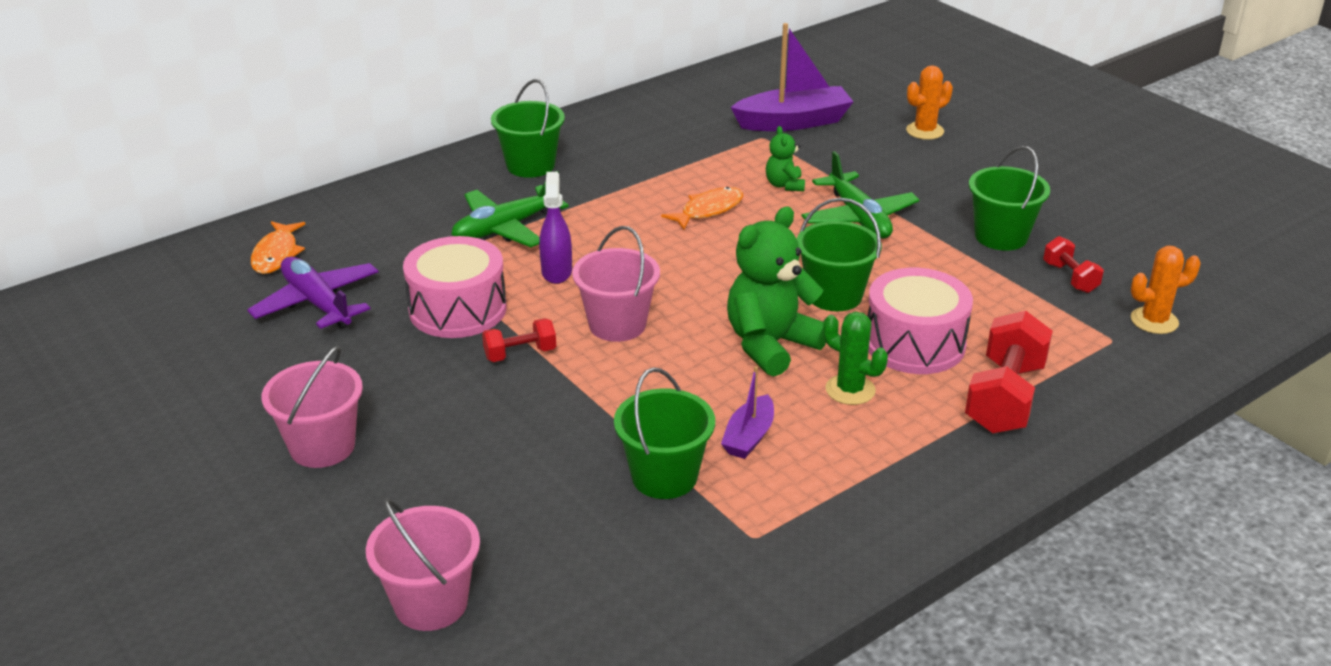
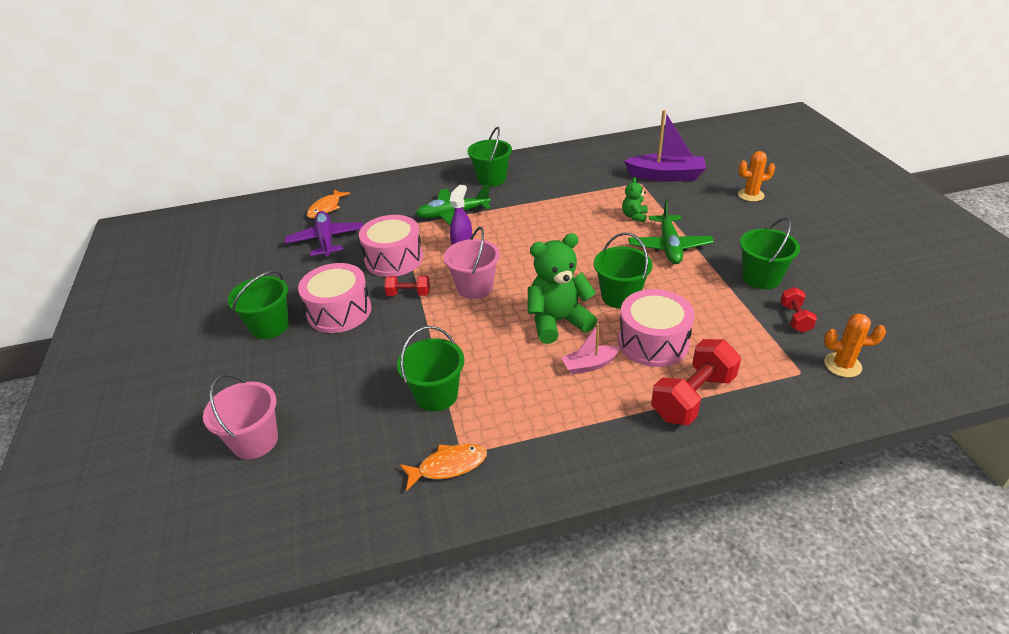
camera: 25 degrees right, 5 degrees up
(322, 446) = (270, 326): pink bucket -> green bucket
(425, 401) = (339, 311): none -> pink drum
(708, 210) = (576, 224): orange fish -> orange fish (448, 466)
(749, 437) = (504, 381): purple boat -> none
(850, 390) = (589, 365): green cactus -> pink boat

